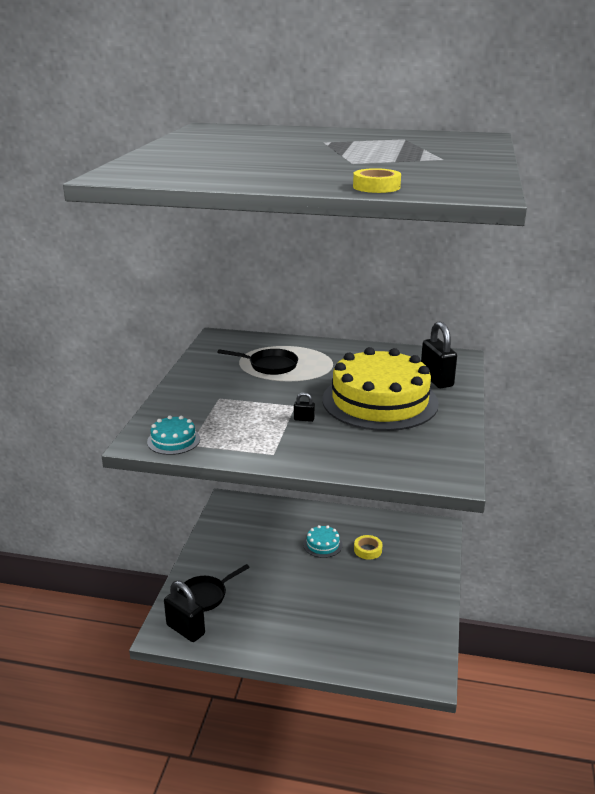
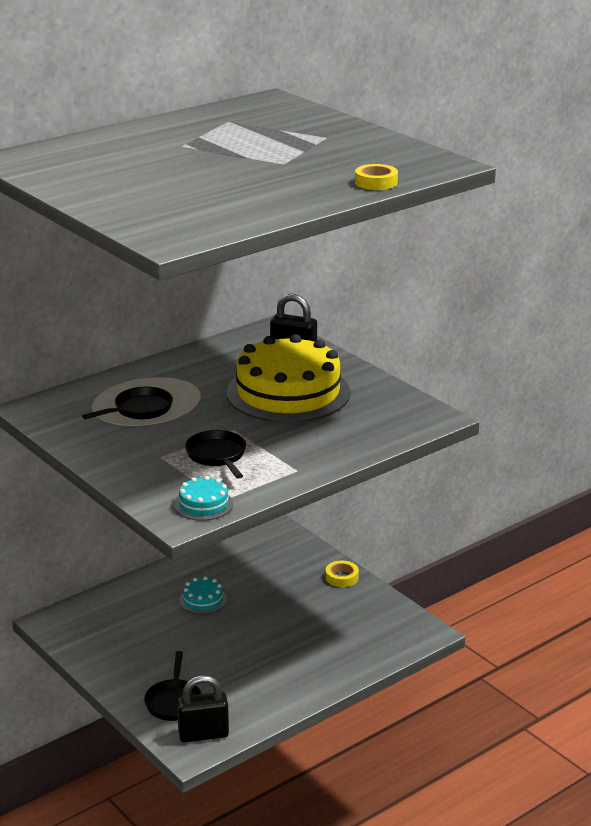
camera: 50 degrees left, 0 degrees up
(248, 416) = (217, 456): none -> black pan
(304, 419) = (264, 435): black padlock -> none
(368, 550) = (246, 580): yellow tape -> yellow tape (342, 577)

